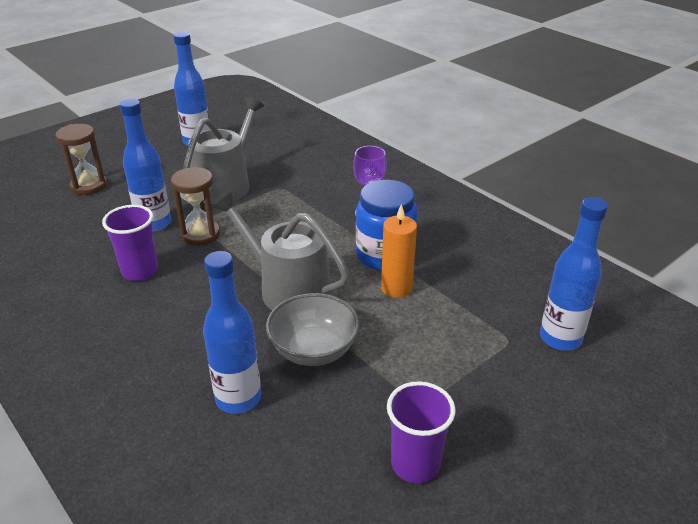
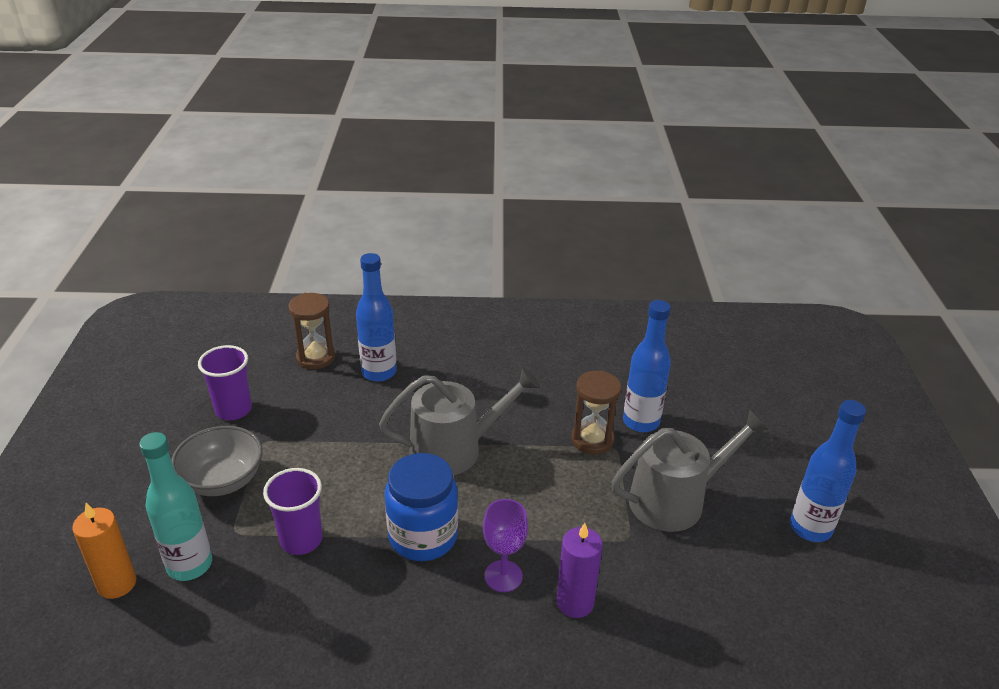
camera: 130 degrees right, 0 degrees up
(89, 186) = (757, 410): brown hourglass -> brown hourglass (315, 357)
(140, 271) = (571, 387): purple cup -> purple cup (301, 540)
(226, 185) = (675, 500): grey watering can -> grey watering can turned 90 degrees counterclockwise
(313, 350) = (373, 424): grey bowl -> grey bowl (223, 480)
(351, 185) = (575, 602): none -> purple candle
(396, 288) = (374, 512): orange candle -> orange candle (117, 583)
(560, 338) = (189, 565): blue bottle -> turquoise bottle

